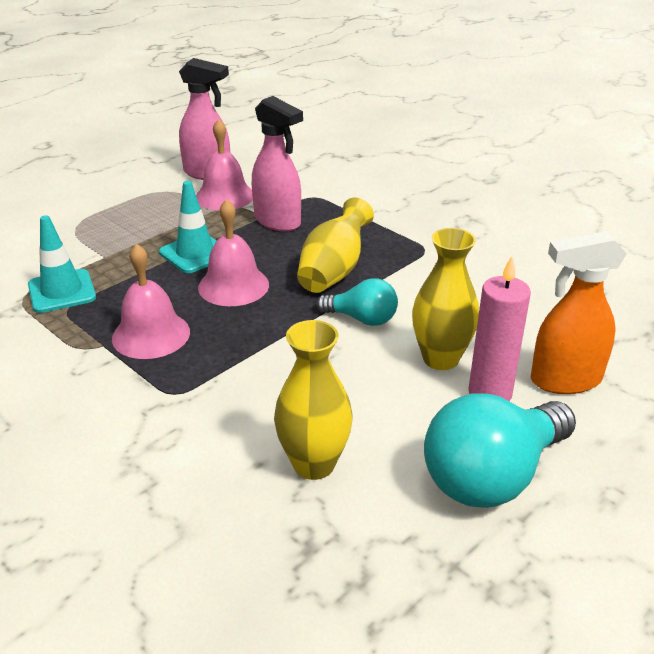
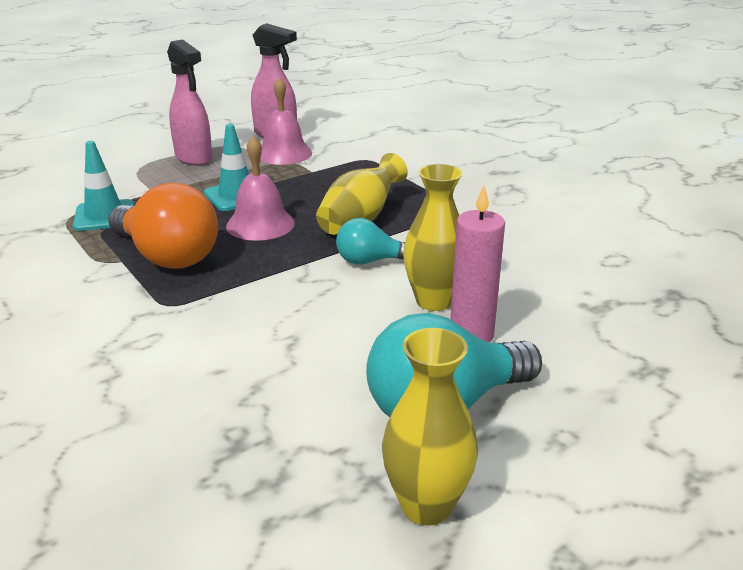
camera: 10 degrees right, 5 degrees down
(151, 335) = (167, 256): pink bell -> orange light bulb
(278, 221) = (324, 176): pink spray bottle -> pink spray bottle (194, 158)
(314, 464) = (272, 376): yellow vase -> yellow vase (426, 505)
(362, 319) = (370, 261): turquoise light bulb -> turquoise light bulb turned 150 degrees clockwise
(564, 380) = (553, 331): orange spray bottle -> none

